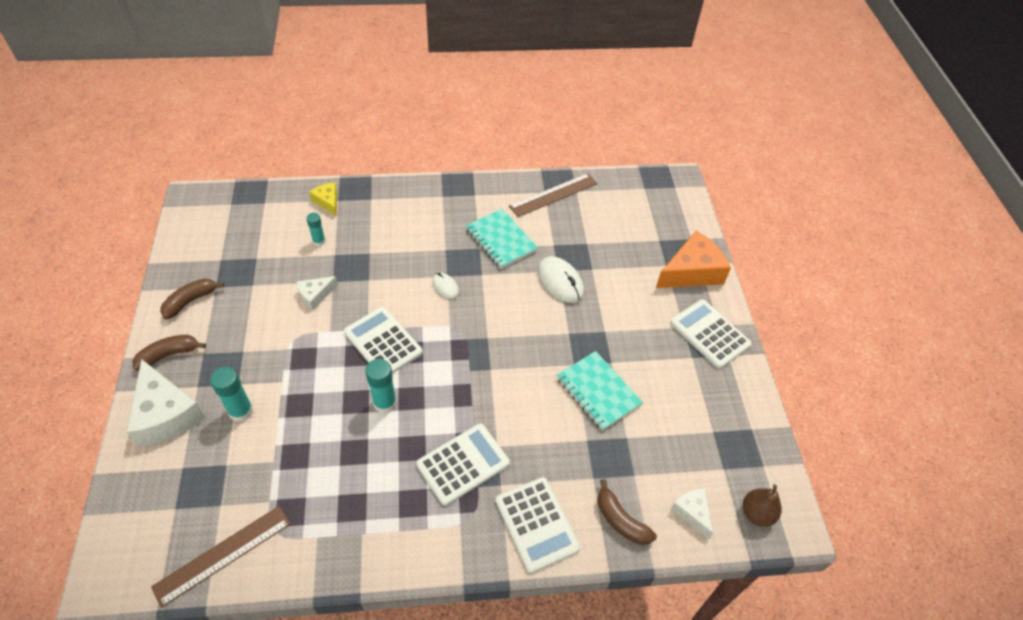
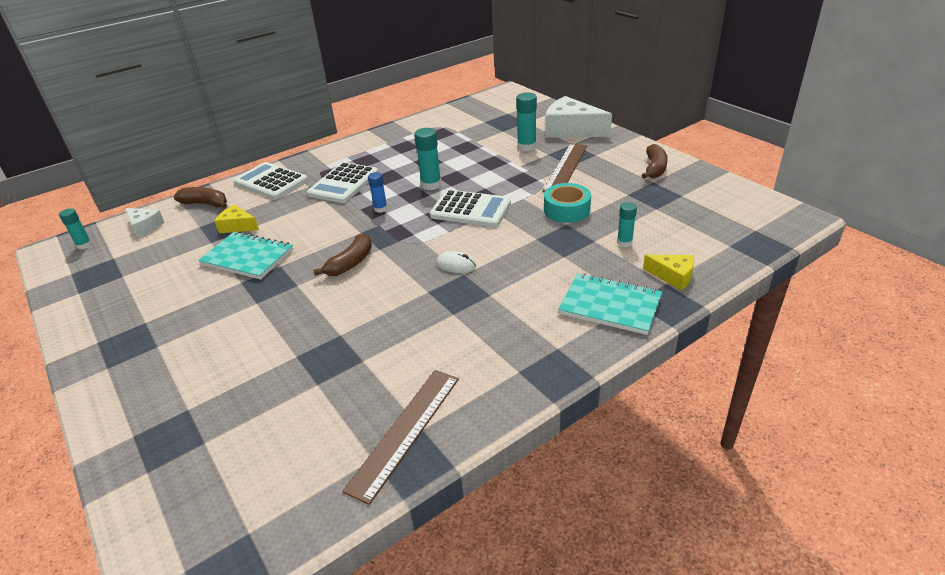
camera: 155 degrees right, 15 degrees down
(169, 355) = (616, 145): brown banana -> brown banana (350, 263)
(223, 554) = (459, 113): brown ruler -> brown ruler (566, 168)
(315, 295) = (566, 210): white cheese -> turquoise tape
(454, 393) = (380, 209): none -> blue glue stick
(501, 240) = (434, 333): turquoise notebook -> turquoise notebook (610, 305)
(560, 281) = (330, 324): white mouse -> none
(596, 449) = (237, 226): none -> yellow cheese
(691, 271) = (146, 417): orange cheese -> none
(709, 334) = (121, 353): white calculator -> none
(757, 513) = (84, 245): brown pear -> turquoise glue stick

